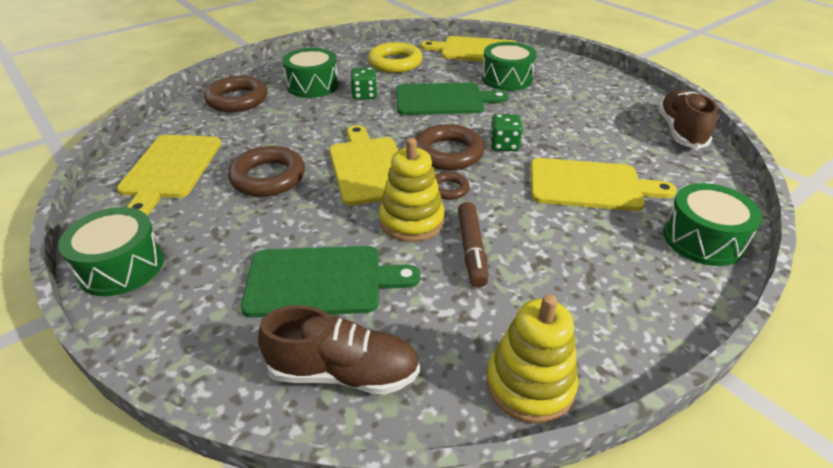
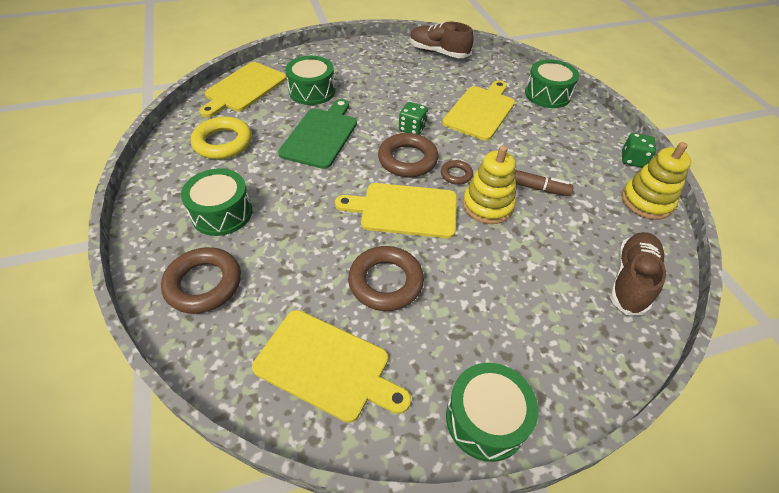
camera: 70 degrees left, 10 degrees up
(321, 281) = (541, 273): green cutting board -> none
(364, 95) = (274, 180): green dice -> green dice (633, 160)

